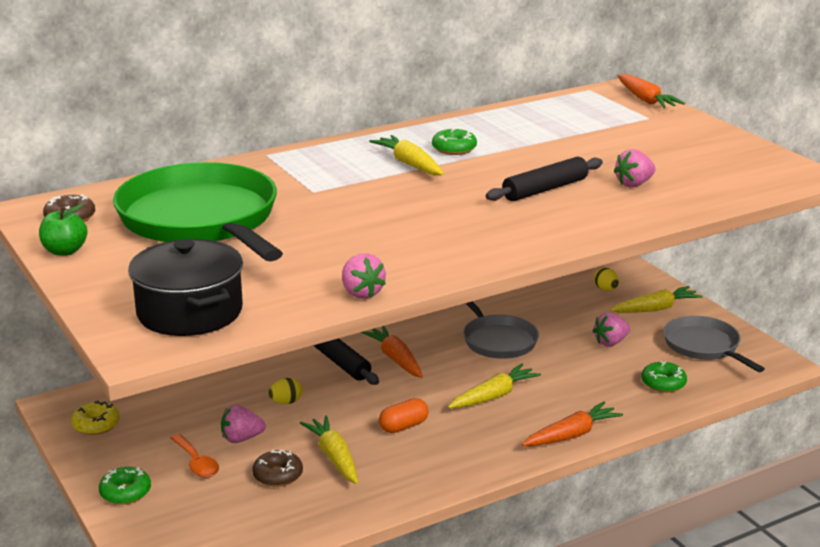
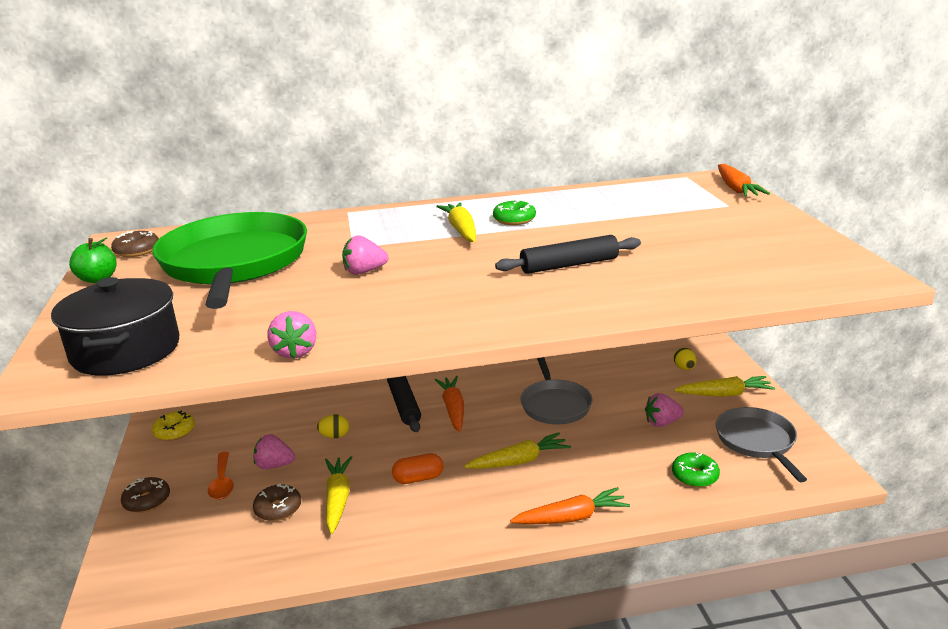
camera: 20 degrees right, 0 degrees up
(125, 492) = (147, 501): green donut -> brown donut
(634, 184) = (666, 268): pink strawberry -> pink strawberry (364, 272)

